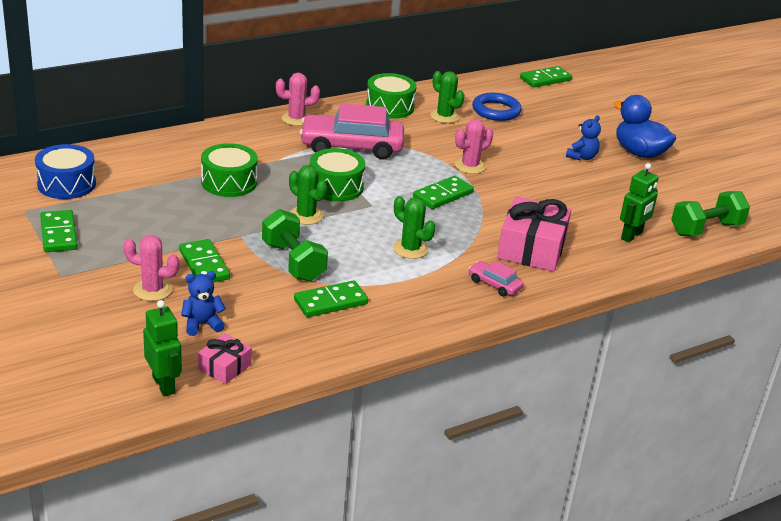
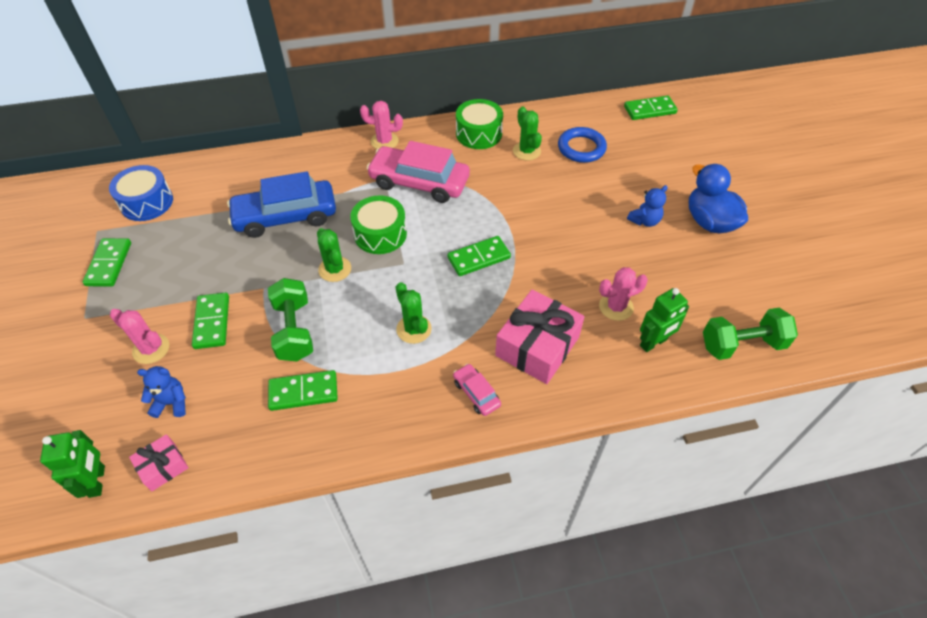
camera: 20 degrees right, 20 degrees up
(229, 182) = (286, 216): green drum -> blue car
(470, 166) = (523, 221): pink cactus -> pink cactus (616, 307)

